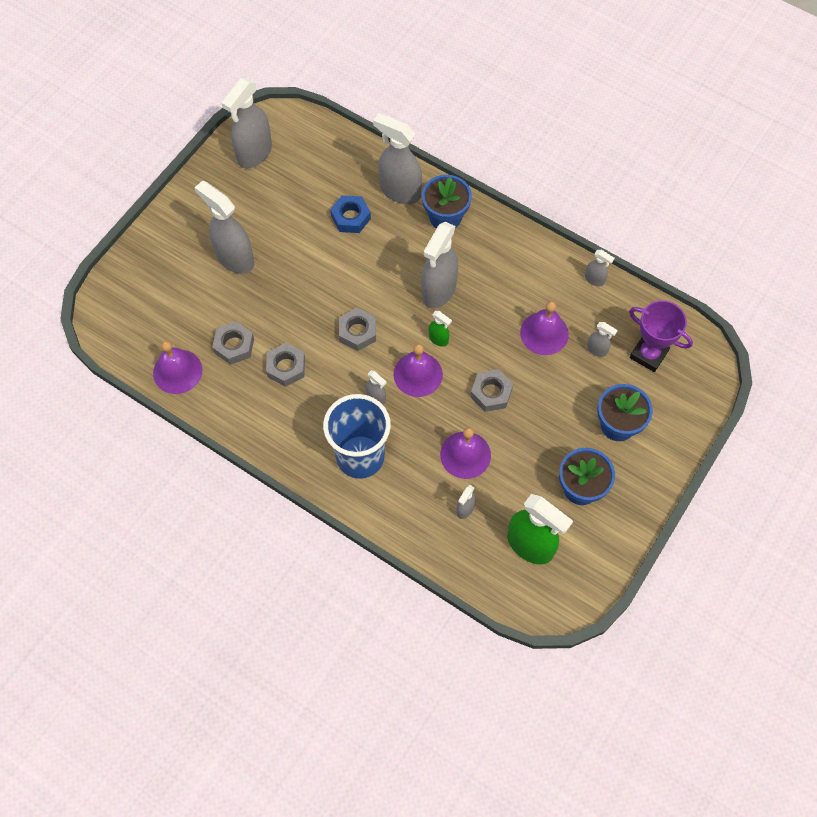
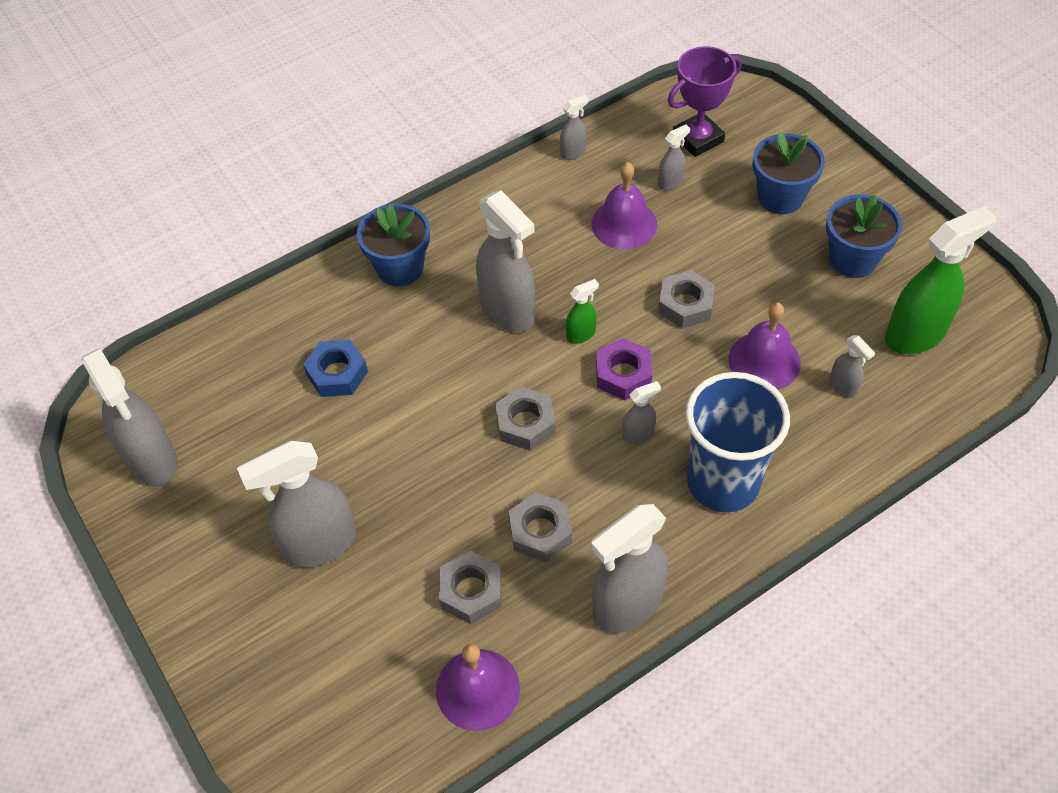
camera: 65 degrees left, 10 degrees down
(399, 191) = (329, 304): grey spray bottle -> grey spray bottle (627, 605)
(418, 374) = (623, 374): purple bell -> purple nut

